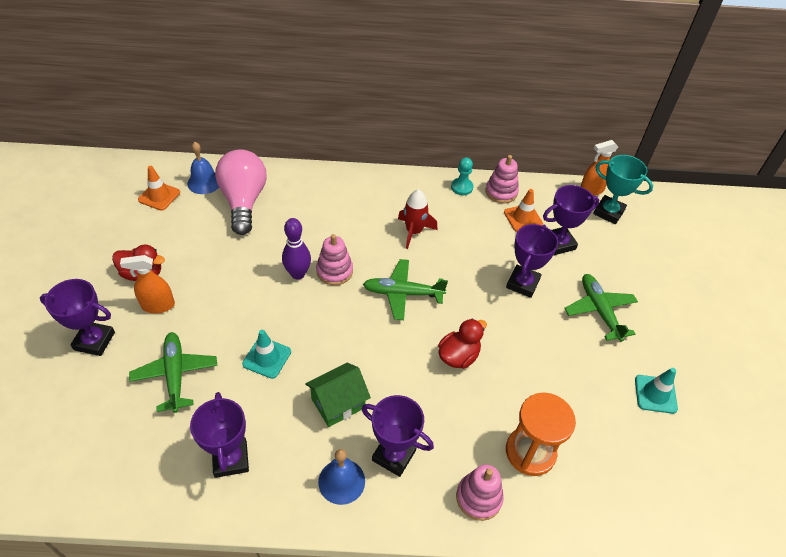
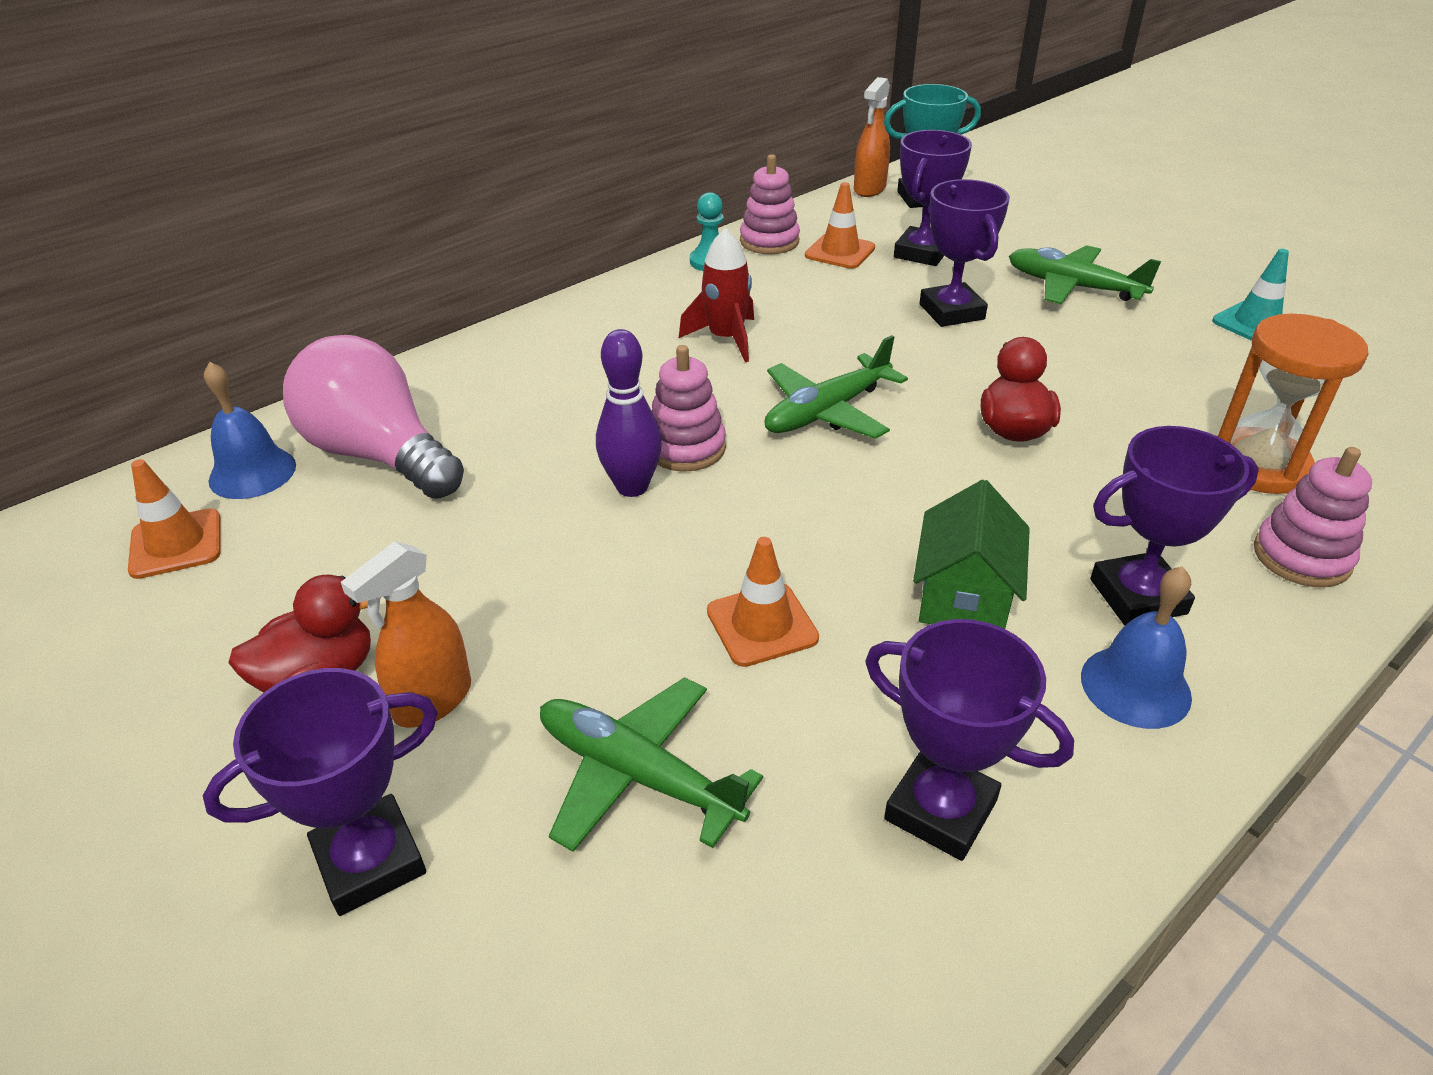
camera: 40 degrees left, 10 degrees down
(267, 358) = (762, 625): turquoise traffic cone -> orange traffic cone

